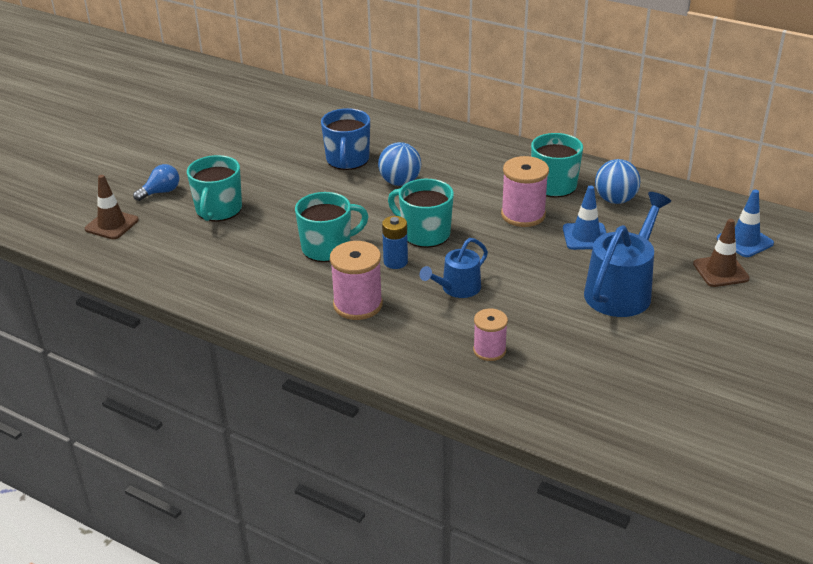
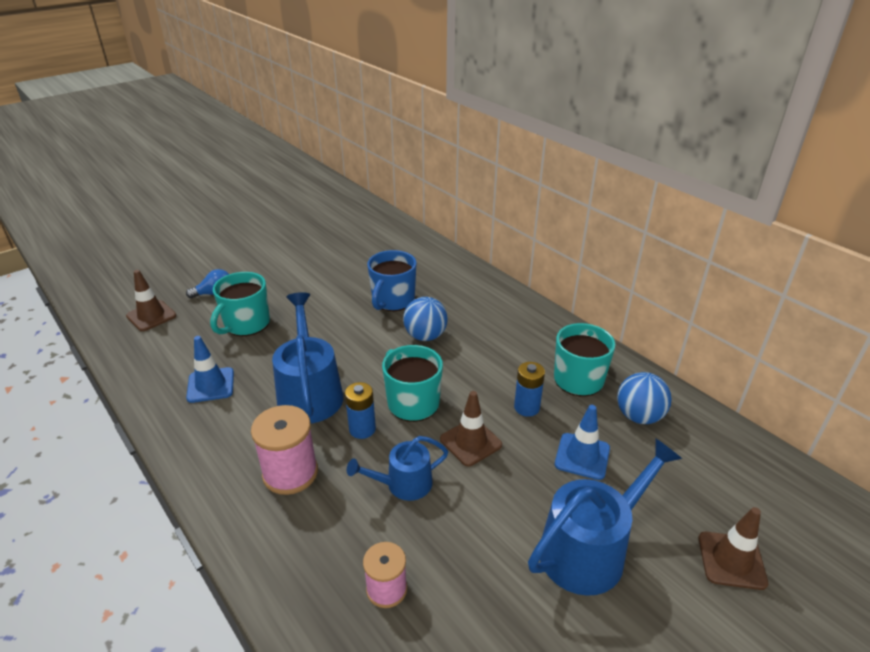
camera: 20 degrees right, 0 degrees up
(327, 248) = (309, 393): turquoise mug -> blue watering can
(492, 249) = (470, 442): none -> brown traffic cone
(523, 215) = (526, 407): pink spool -> blue battery
(745, 241) = (780, 521): blue traffic cone -> blue traffic cone (210, 385)

